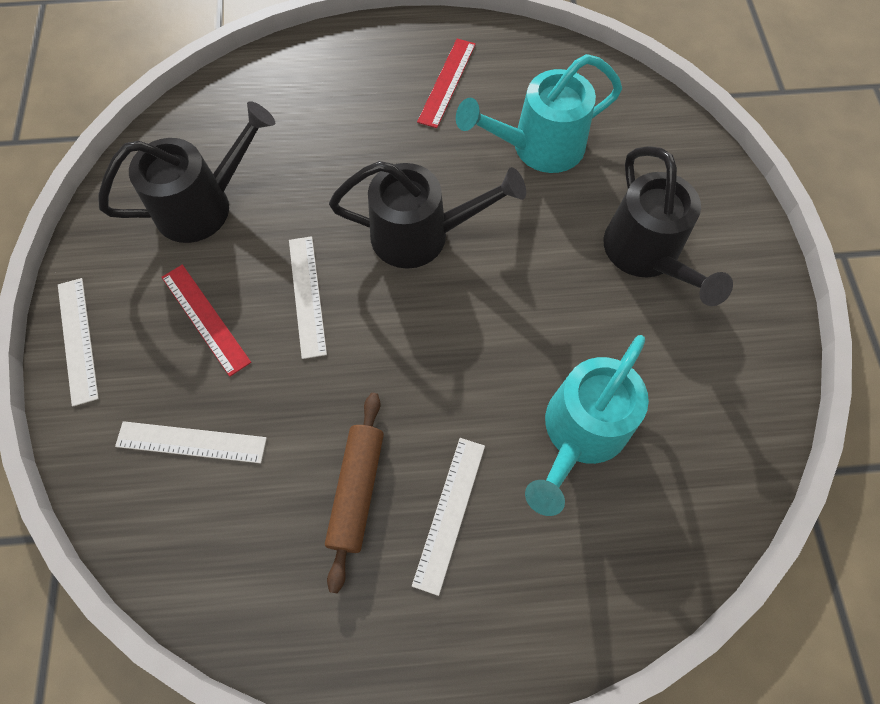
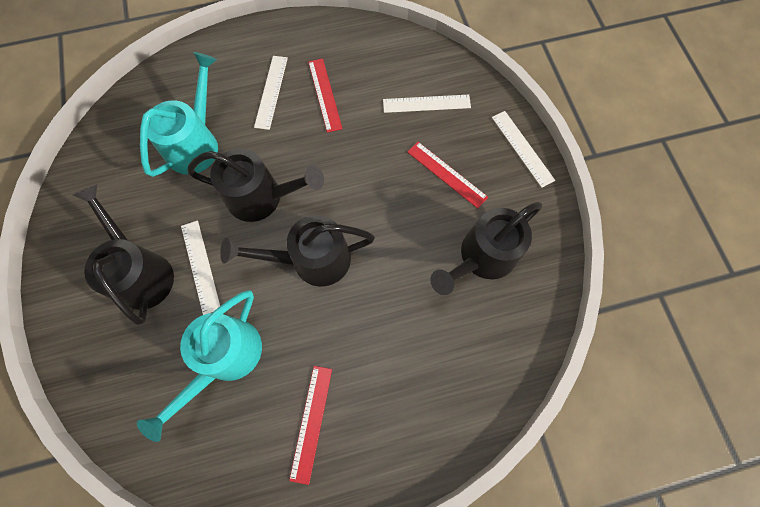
camera: 170 degrees right, 5 degrees up
(307, 295) = (384, 201): white ruler -> white ruler (200, 266)
(357, 490) = (325, 94): brown rolling pin -> red ruler
(479, 327) = (263, 197): none -> black watering can
(537, 148) = (225, 359): turquoise watering can -> turquoise watering can turned 150 degrees clockwise

